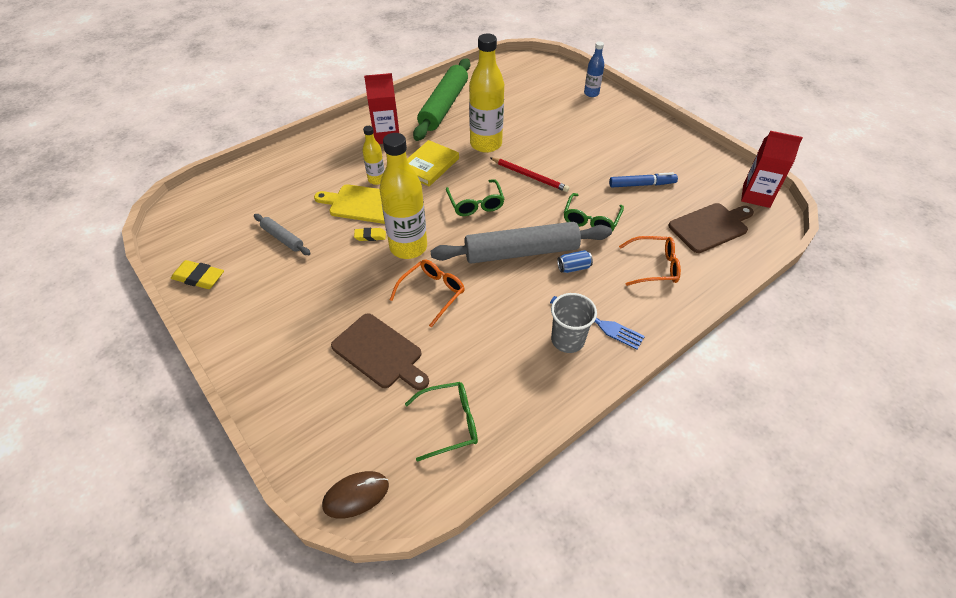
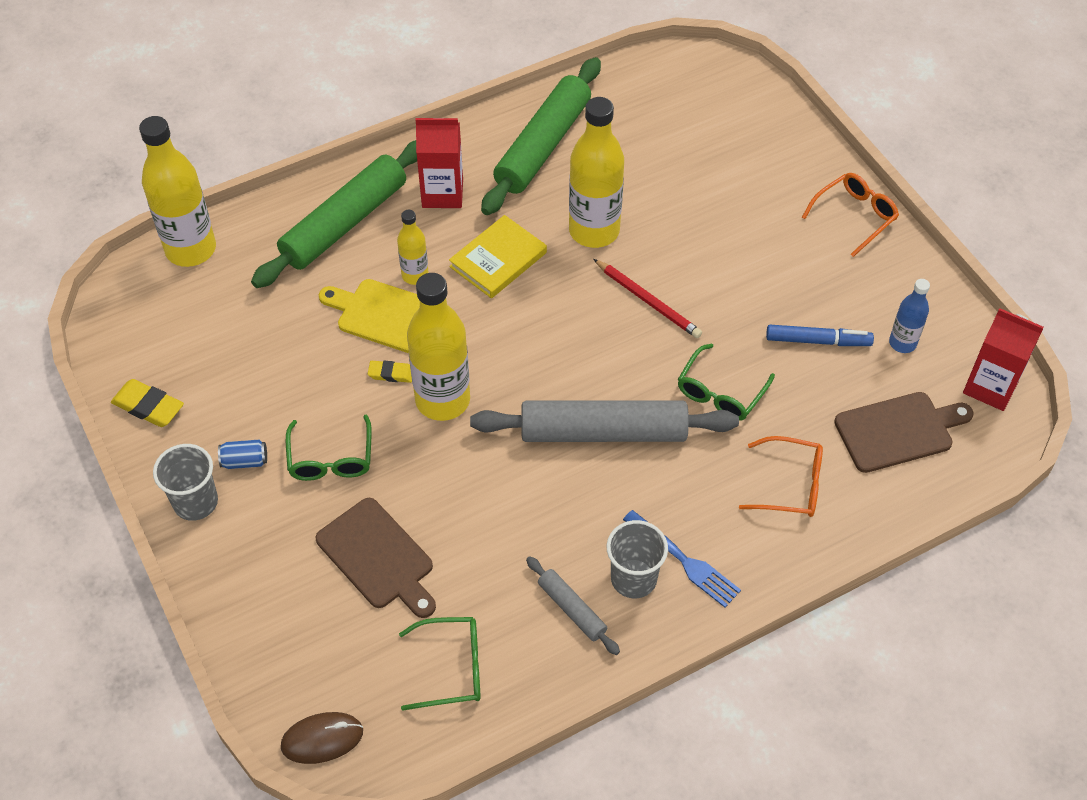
camera: 10 degrees right, 5 degrees up
(224, 183) = (191, 249): none -> yellow bottle
(238, 335) = (195, 502): none -> grey cup
(282, 238) = (267, 359): grey rolling pin -> grey rolling pin (572, 609)
(326, 157) = (345, 223): none -> green rolling pin
(432, 293) = (463, 479): orange glasses -> orange glasses (855, 216)
(475, 204) = (555, 340): green glasses -> green glasses (331, 459)
(573, 267) = (672, 469): blue can -> blue can (245, 461)
(591, 93) = (791, 150): blue bottle -> blue bottle (902, 343)

